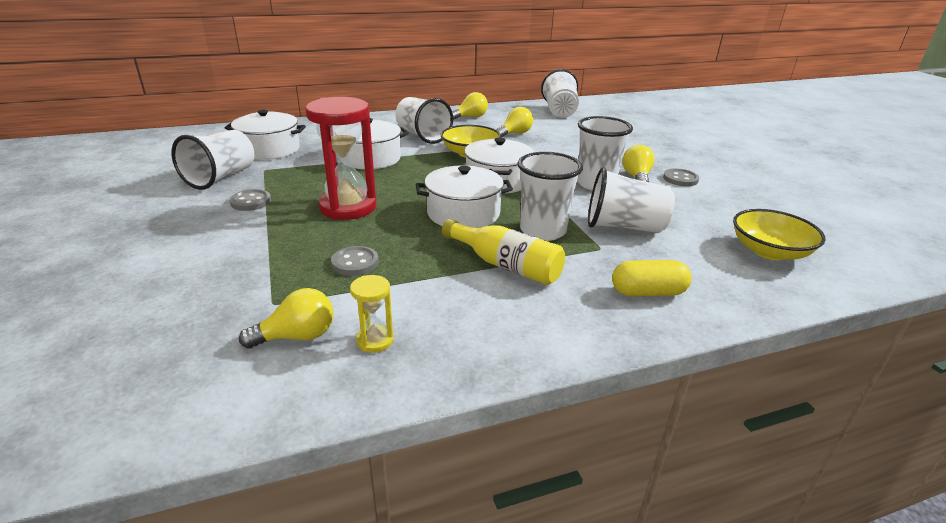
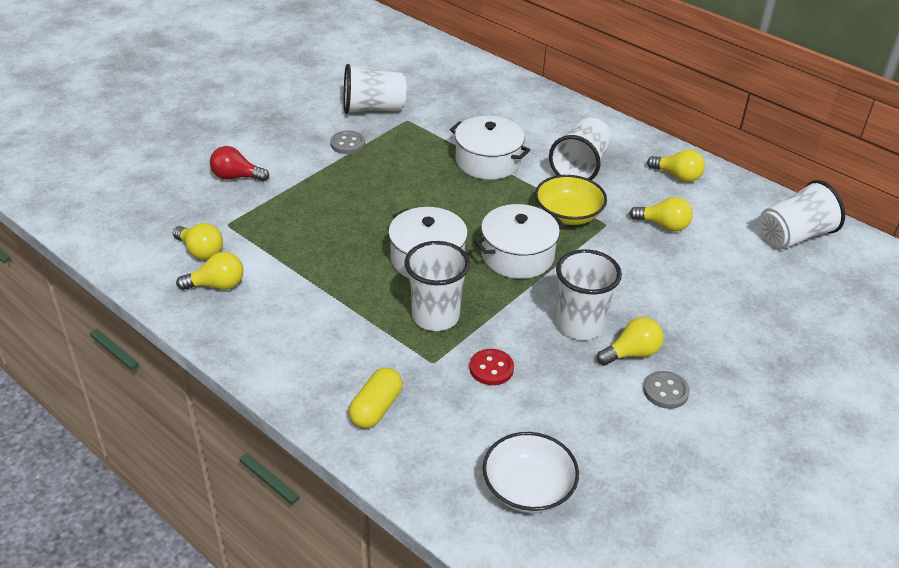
camera: 60 degrees right, 10 degrees up
(197, 274) = (236, 177): none -> red light bulb
(269, 149) = (448, 101): white pot -> none
(348, 207) = (381, 193): red hourglass -> none
(355, 263) = (301, 235): grey button -> none
(375, 340) = (217, 285): yellow hourglass -> yellow light bulb
(505, 265) = (357, 313): yellow bottle -> none
(623, 227) = (491, 368): white cup -> red button
(647, 292) = (376, 408): yellow capsule -> yellow capsule turned 60 degrees clockwise
(769, 251) = (528, 488): yellow bowl -> white bowl

